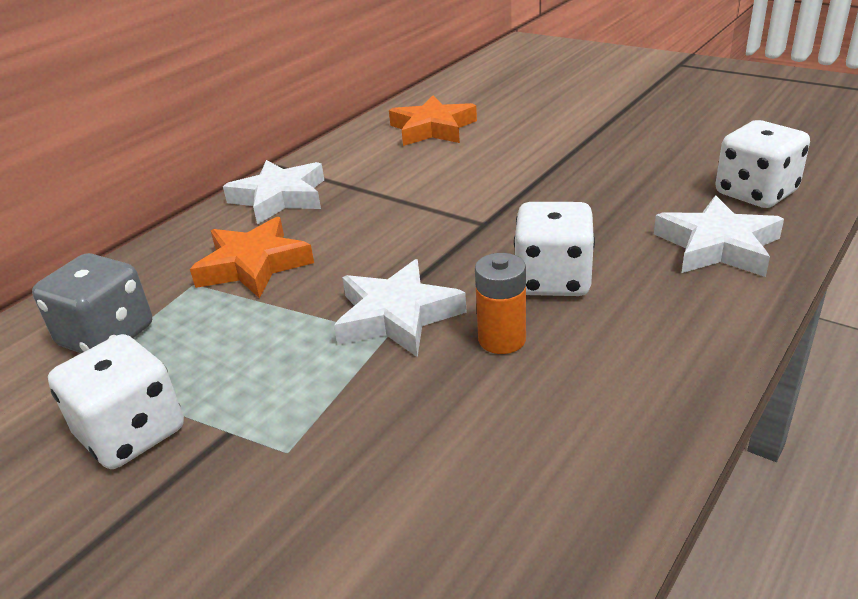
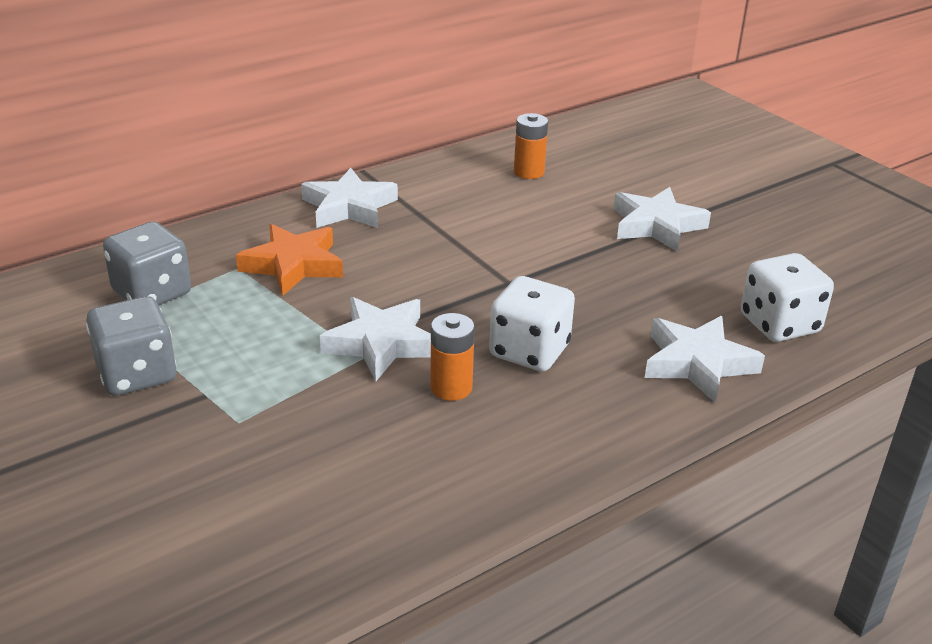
camera: 15 degrees right, 0 degrees up
(131, 433) = (137, 374): white dice -> grey dice
(432, 129) = (529, 172): orange star -> orange battery
(579, 142) = (656, 225): none -> white star

